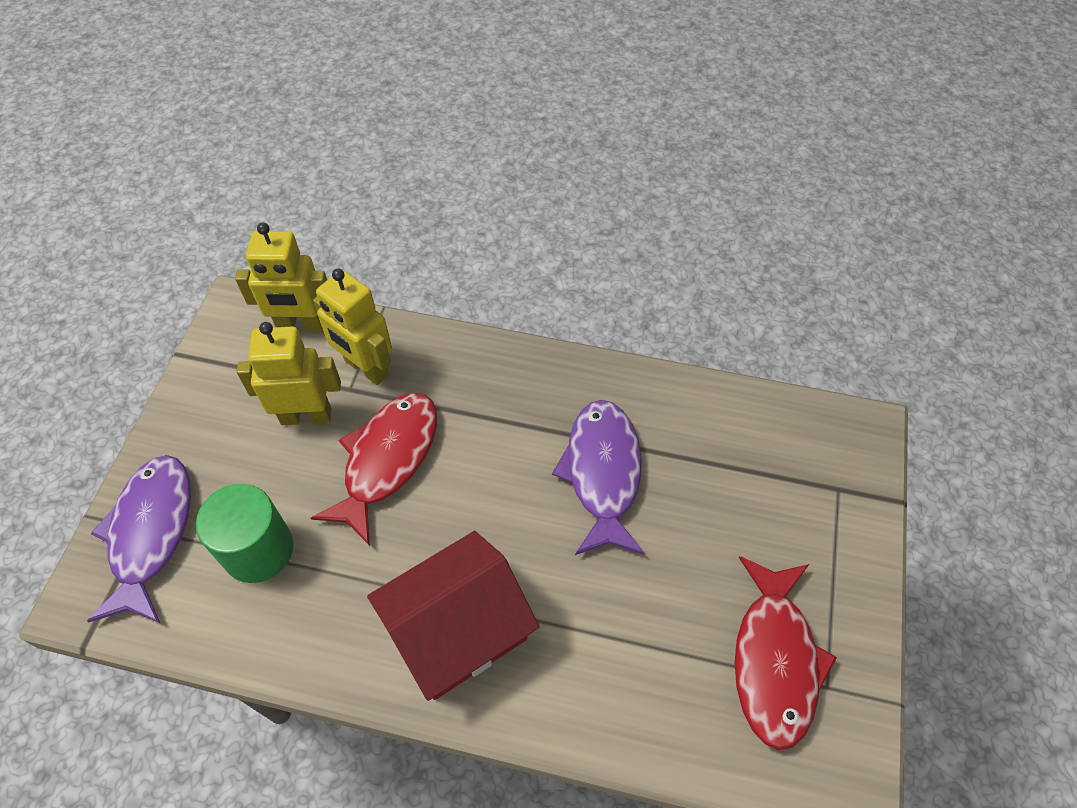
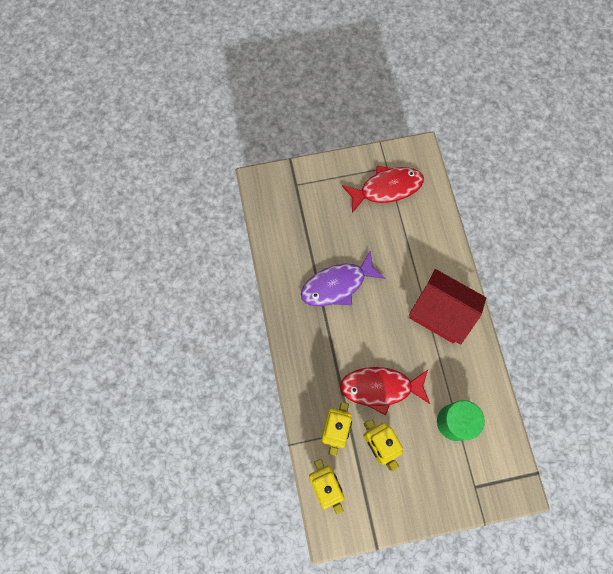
camera: 115 degrees left, 15 degrees up
(151, 533) = (475, 481): purple fish -> none

